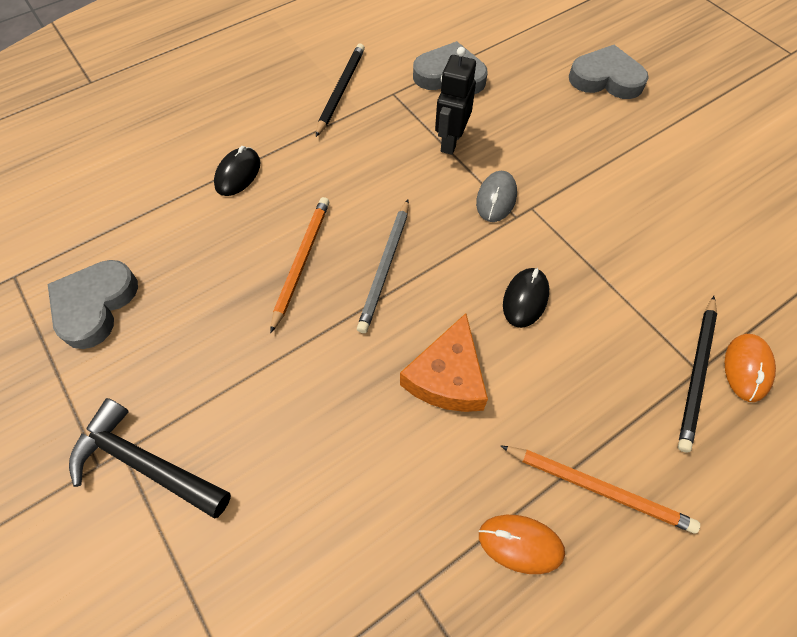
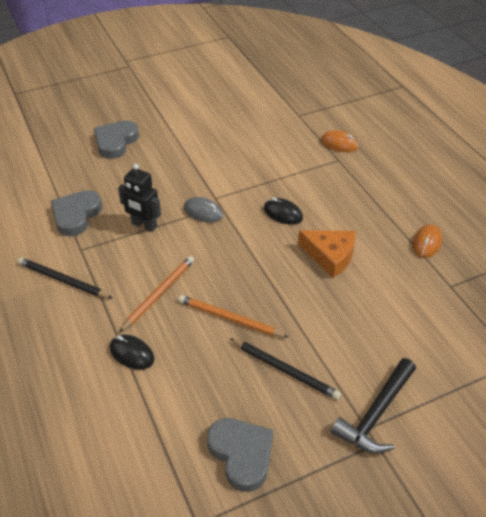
camera: 80 degrees left, 15 degrees down
(95, 305) = (241, 454): grey heart -> grey heart turned 150 degrees counterclockwise
(385, 267) = (245, 274): grey pencil -> none
(598, 488) = (399, 209): orange pencil -> orange pencil (159, 294)
(696, 374) = (340, 161): black pencil -> black pencil (285, 370)

